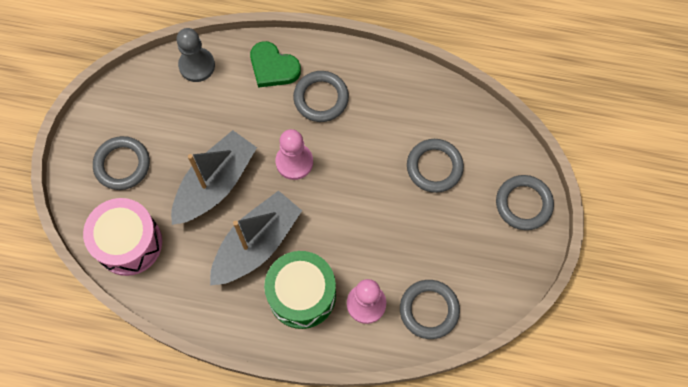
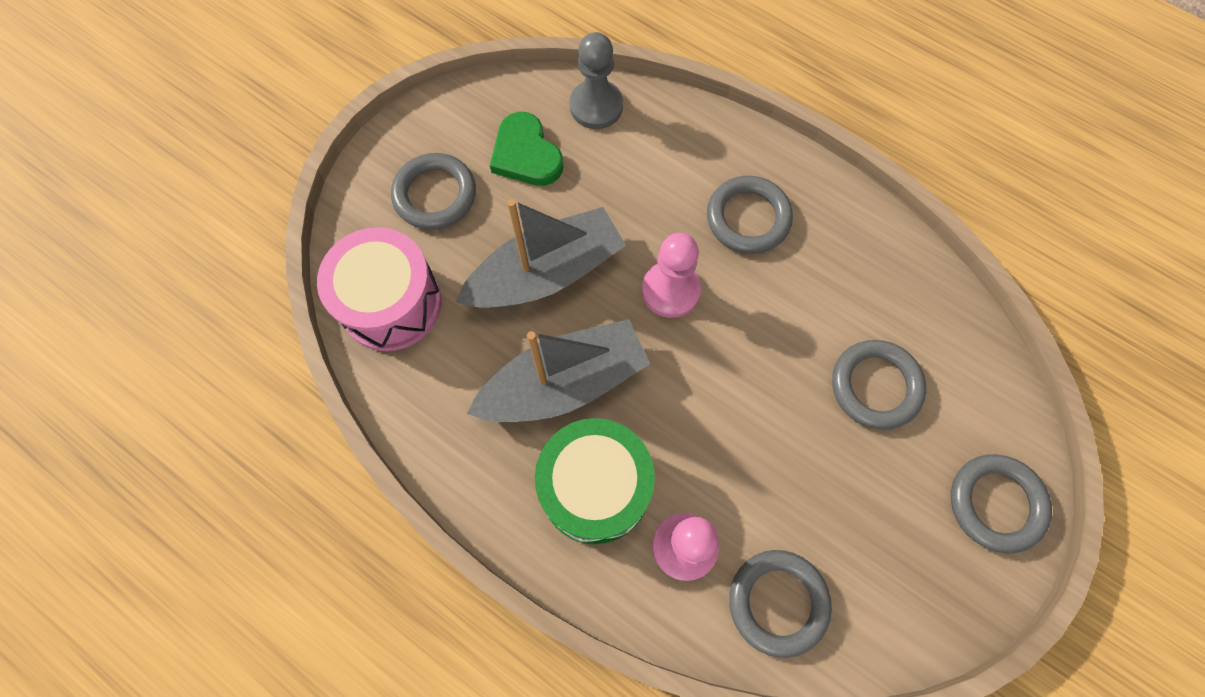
camera: 25 degrees right, 0 degrees up
(273, 67) = (699, 149): green heart -> green heart (526, 154)

